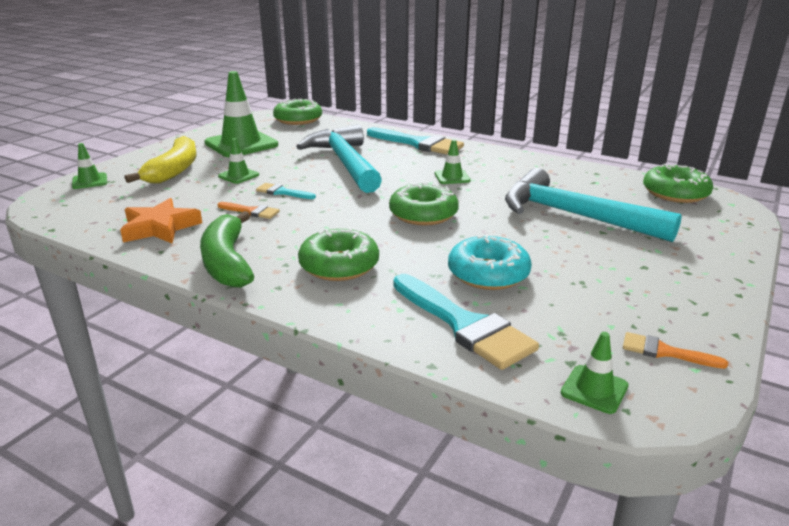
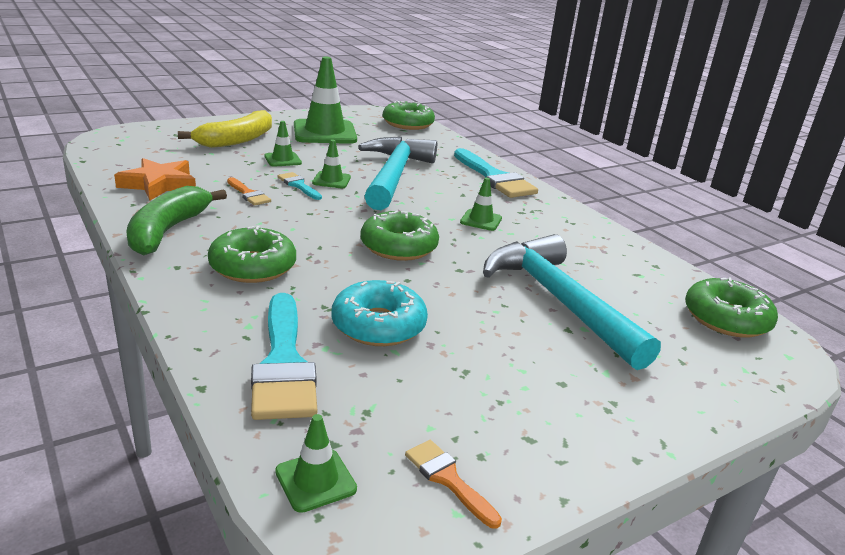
camera: 25 degrees right, 0 degrees up
(89, 181) = (161, 130): green traffic cone -> green traffic cone (331, 180)

